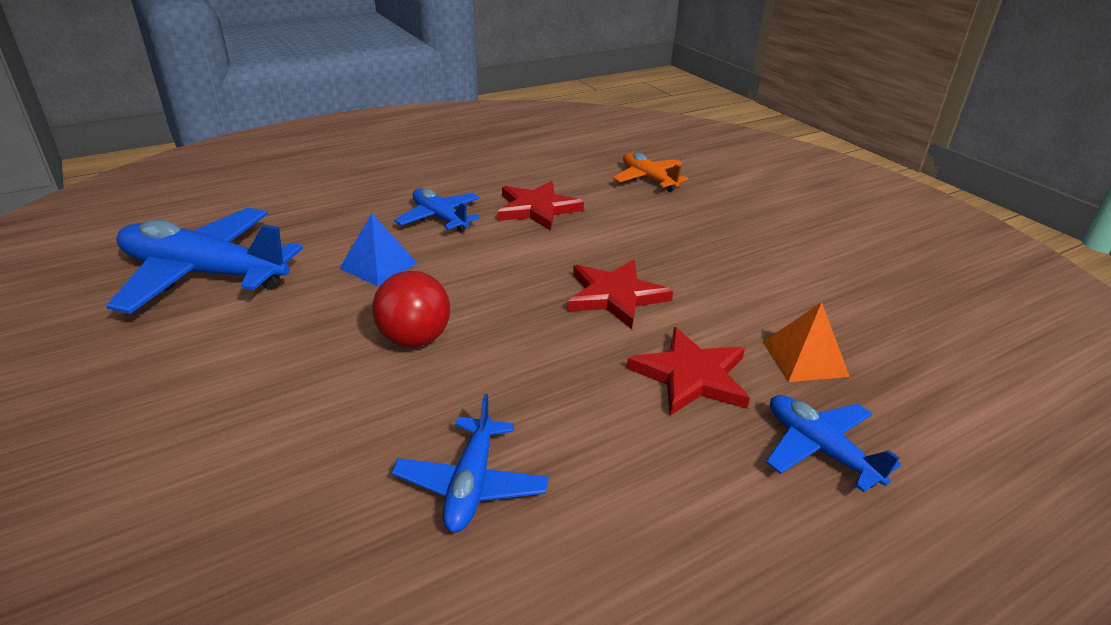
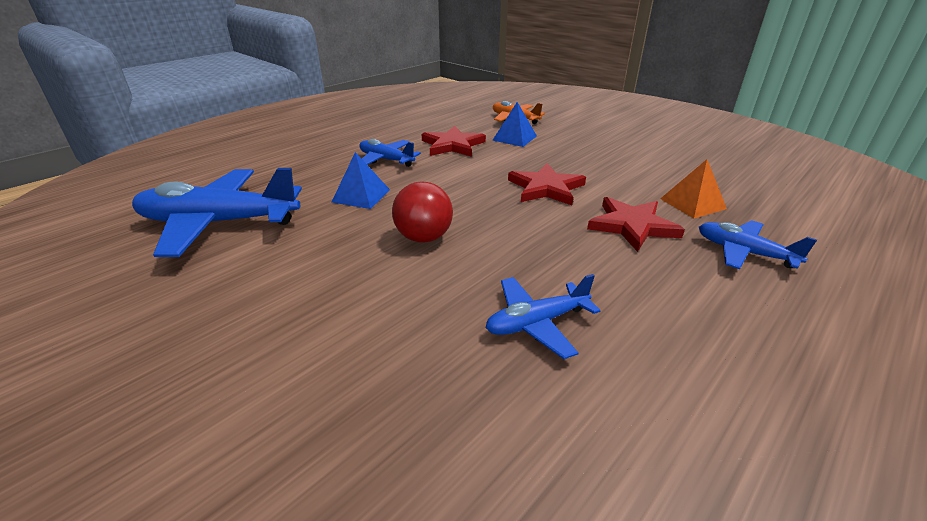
camera: 15 degrees left, 0 degrees up
(471, 484) = (536, 323): blue plane -> blue plane turned 75 degrees clockwise
(627, 210) = (514, 138): none -> blue pyramid

